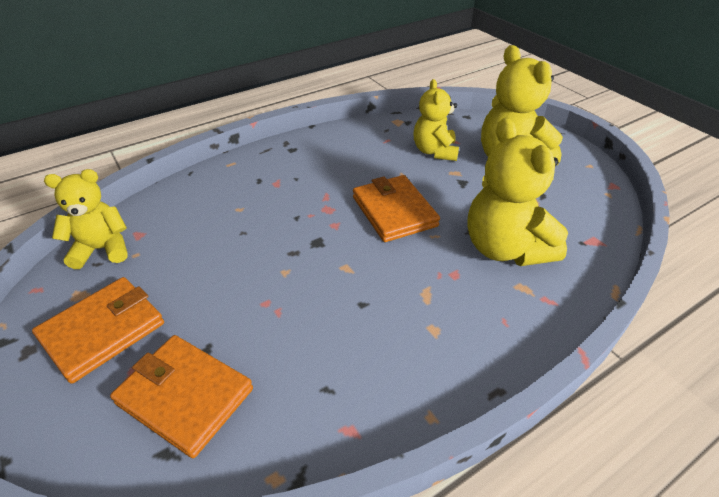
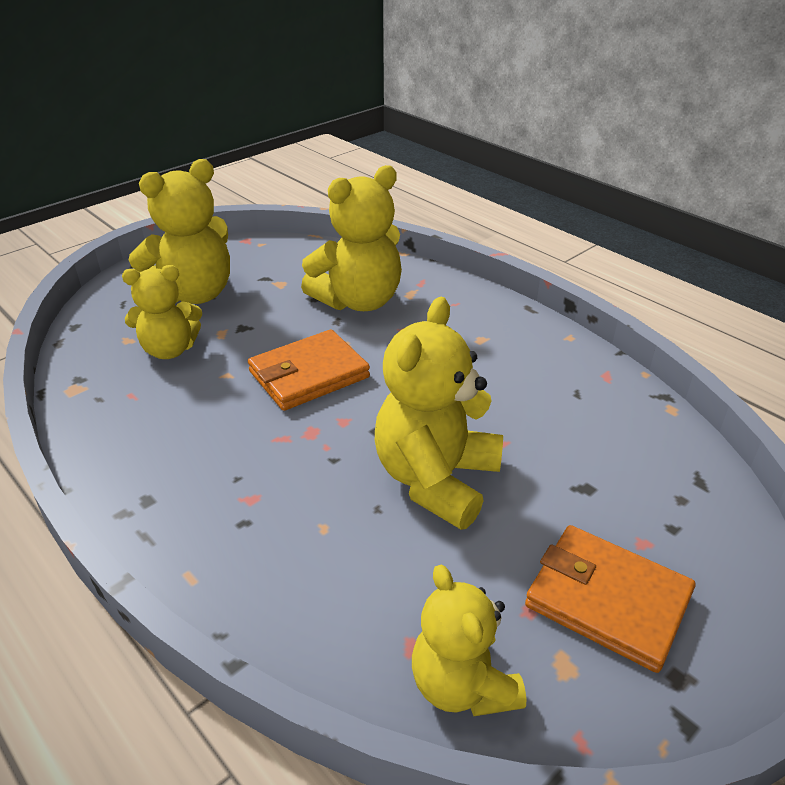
camera: 100 degrees left, 5 degrees down
(185, 396) = (641, 486): orange wallet -> none
(255, 263) = (436, 479): none -> yellow teddy bear

